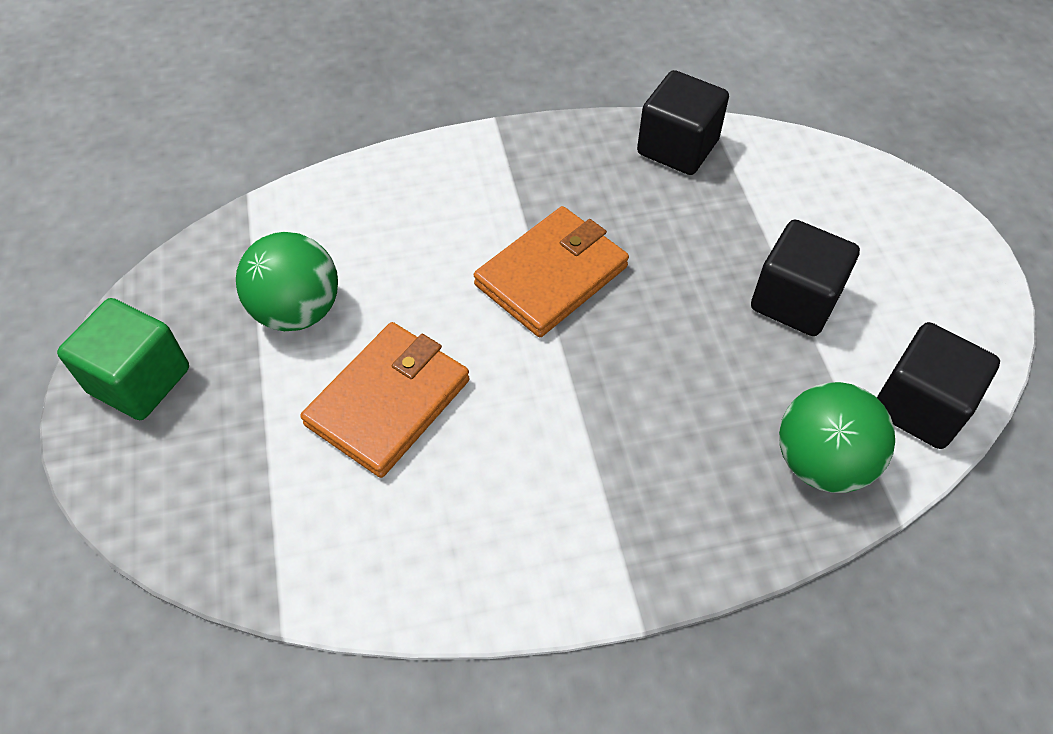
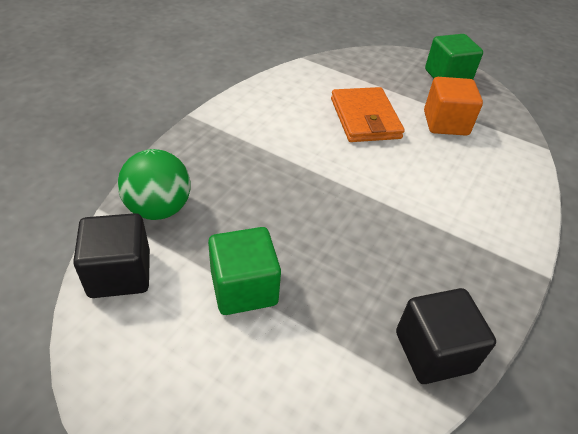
camera: 130 degrees right, 10 degrees down
(297, 311) = (445, 123): green ball -> orange cube
(551, 275) = (381, 206): orange wallet -> none
(795, 300) = (244, 288): black cube -> green cube

